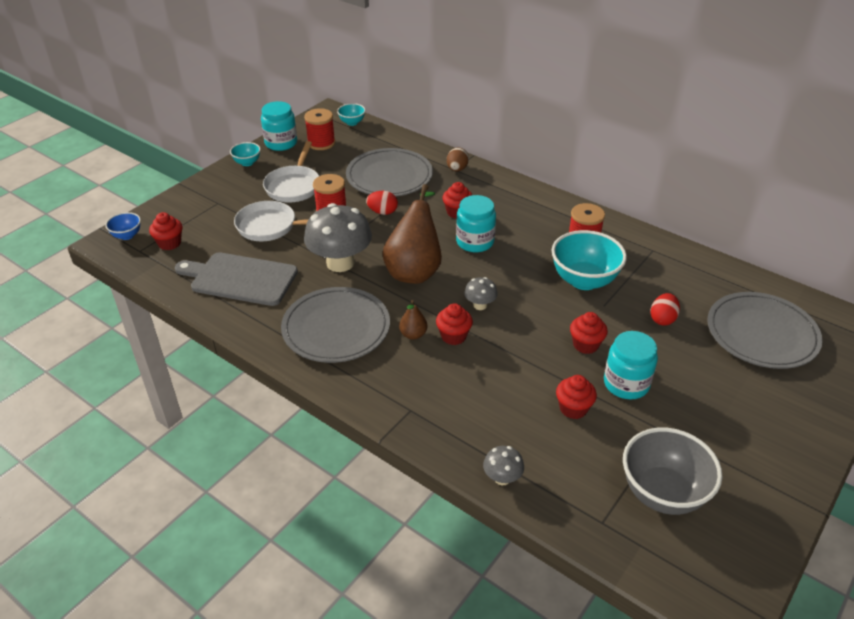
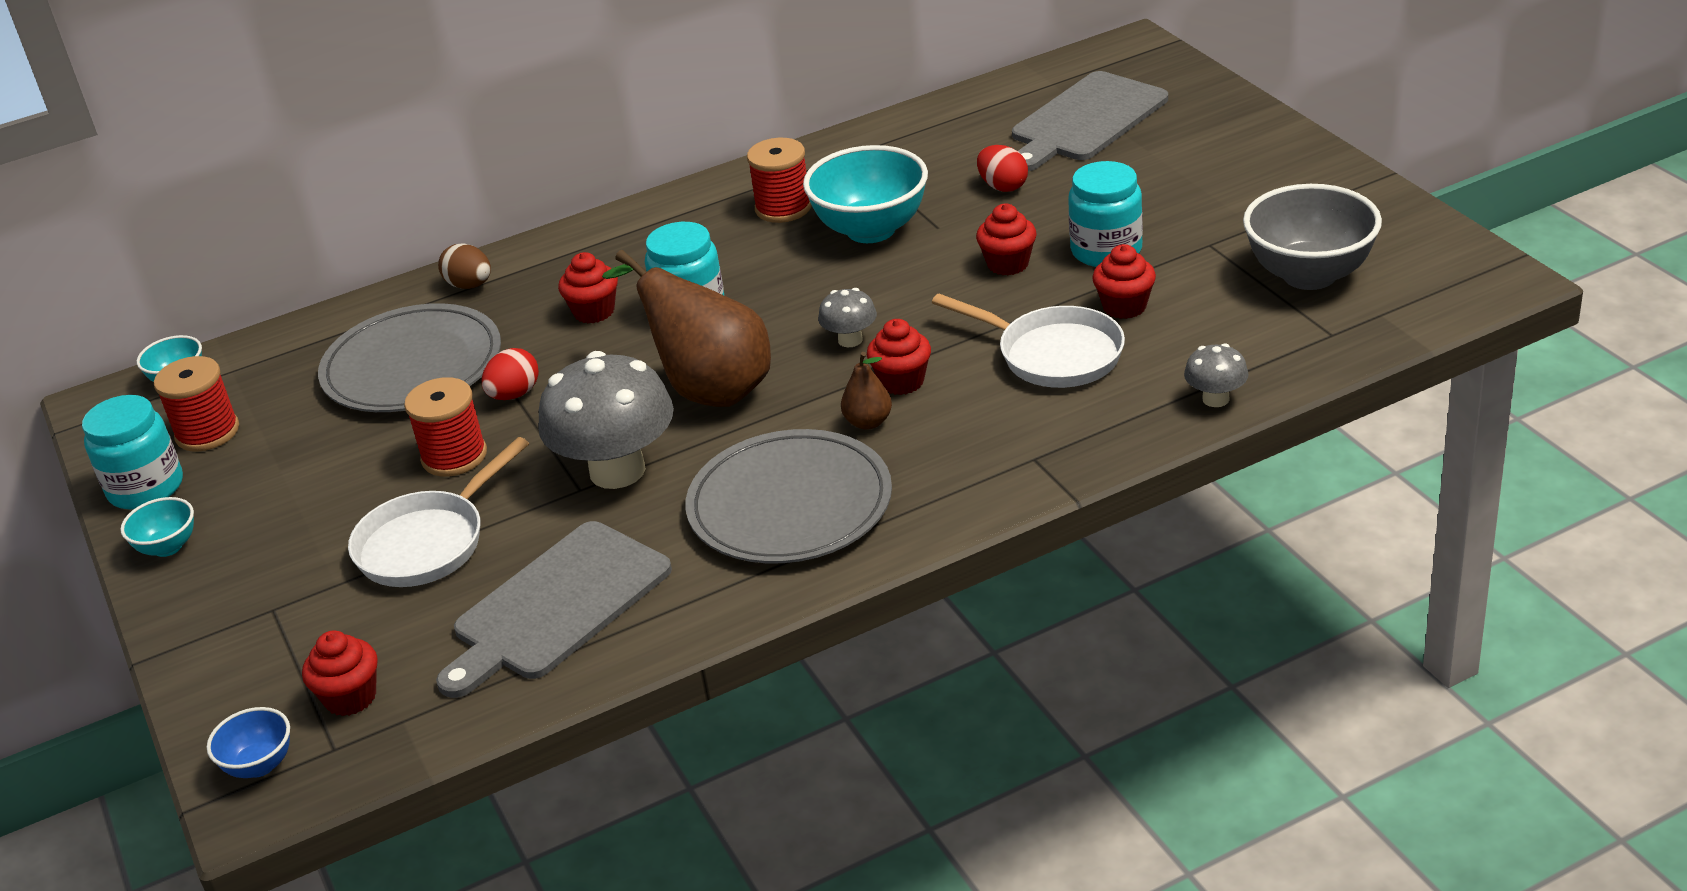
camera: 60 degrees left, 5 degrees down
(294, 186) = (321, 492): white pan -> white pan (1053, 354)
(761, 334) = (1085, 120): grey plate -> grey cutting board

